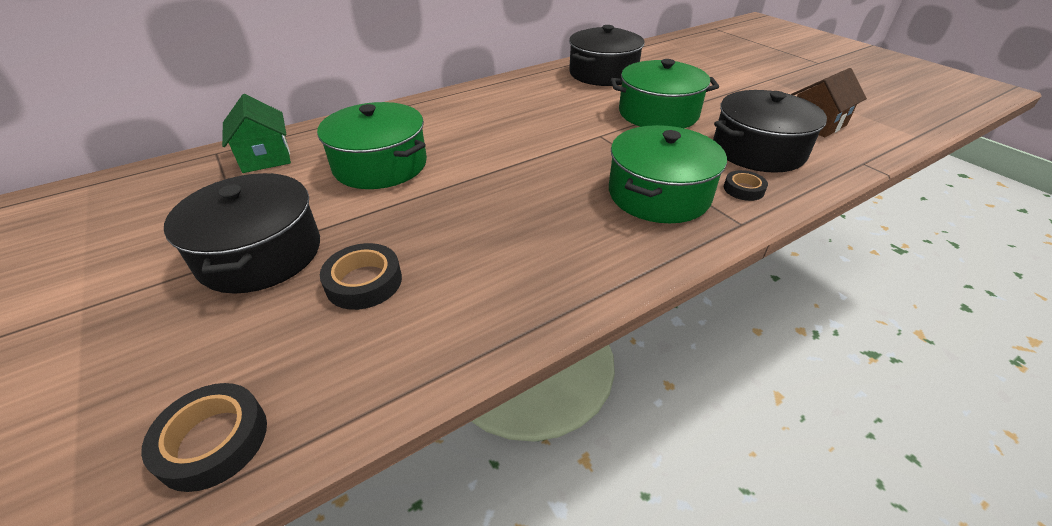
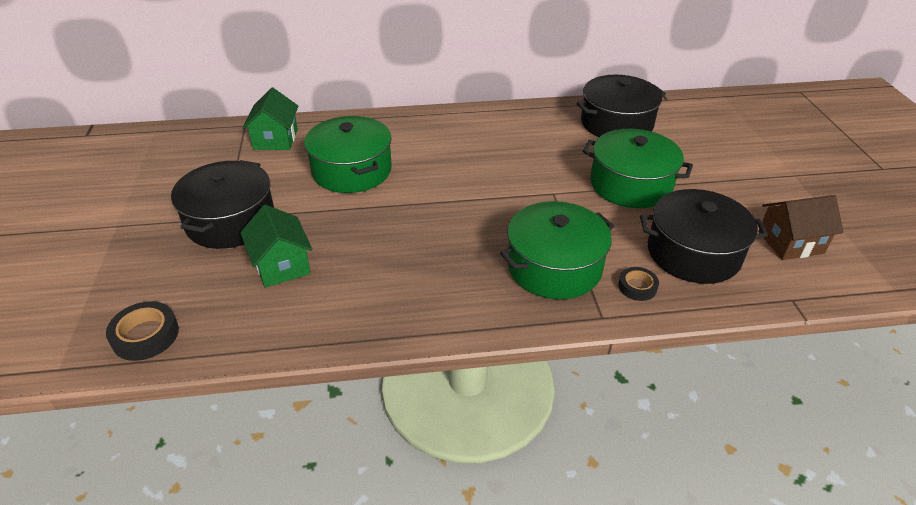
camera: 25 degrees right, 0 degrees up
(364, 282) = (281, 265): black tape -> green house

